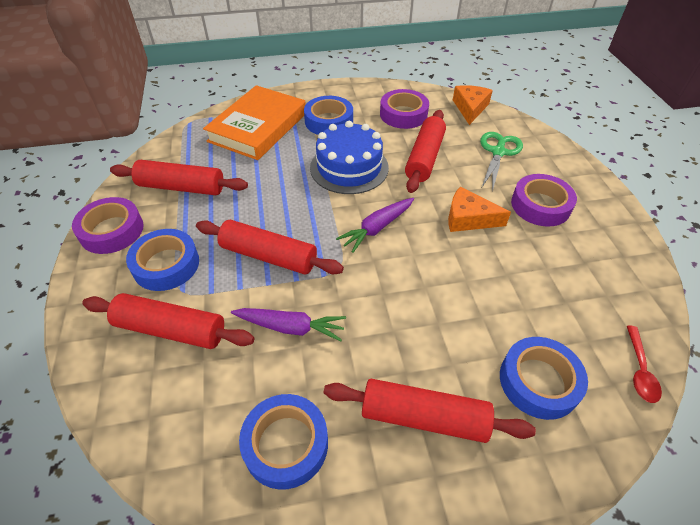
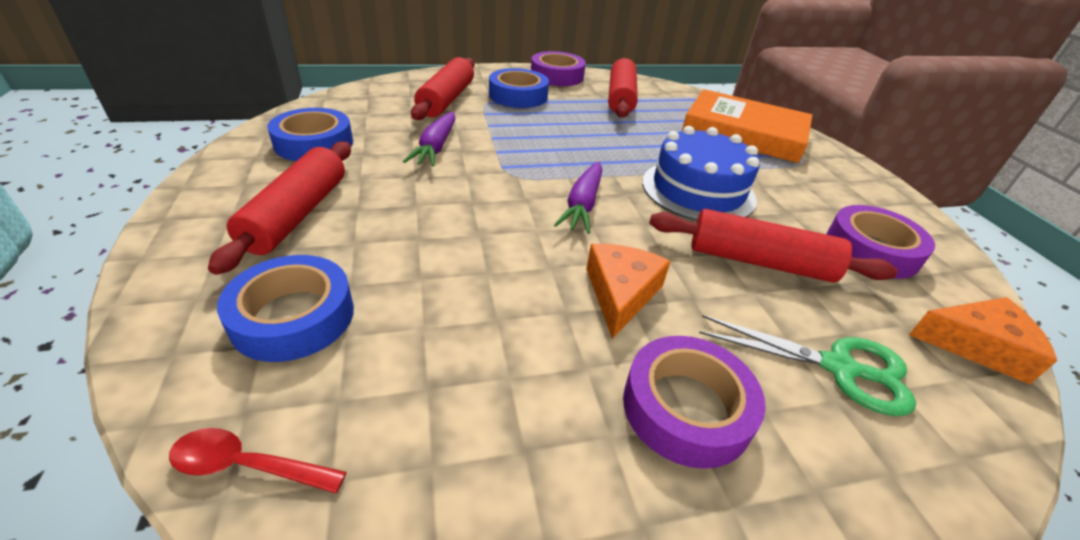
camera: 85 degrees right, 10 degrees down
(269, 256) = (530, 138): red rolling pin -> none
(329, 121) = (794, 179): blue tape -> none
(377, 228) = (582, 205): purple carrot -> purple carrot turned 120 degrees counterclockwise

